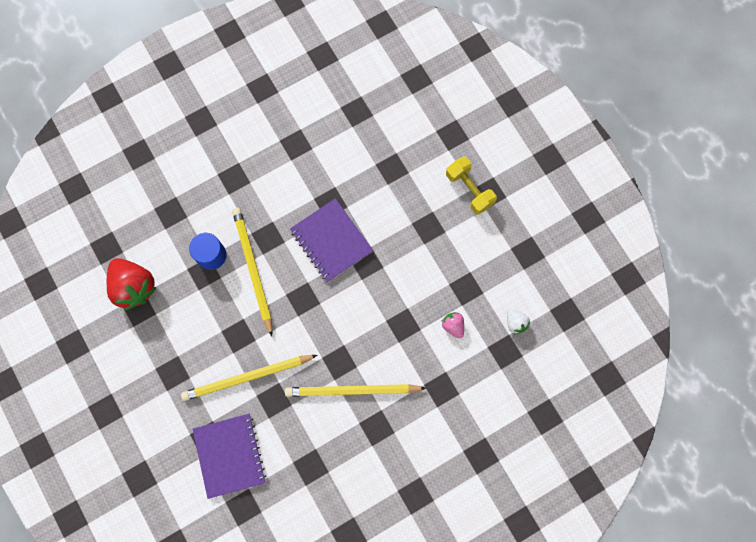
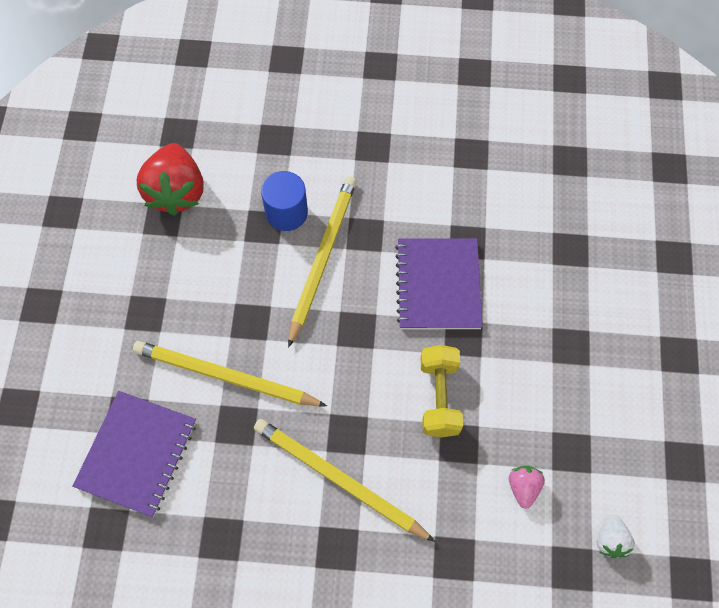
camera: 35 degrees right, 10 degrees down
(469, 189) = (655, 334): yellow dumbbell -> yellow dumbbell (439, 397)

